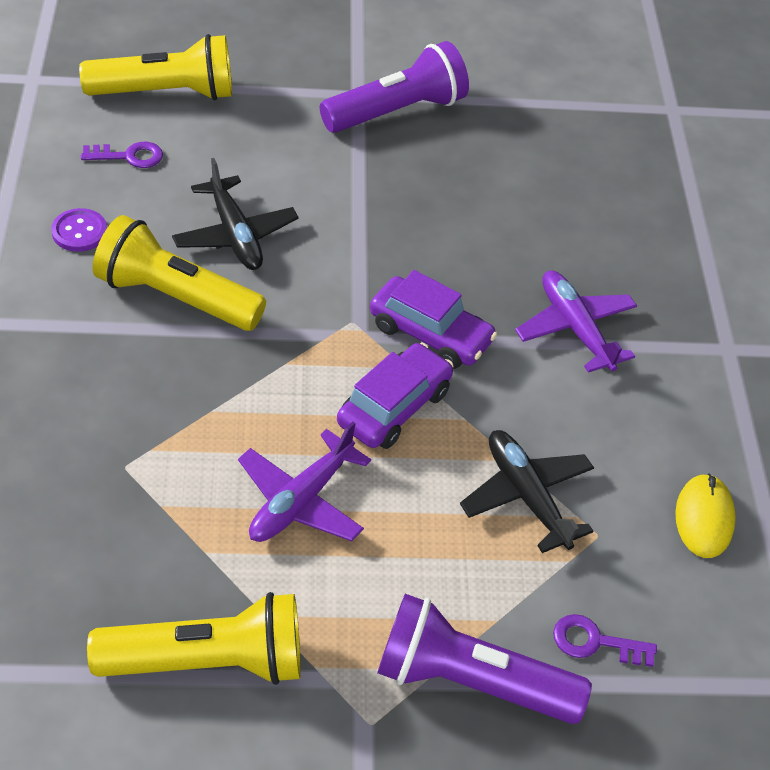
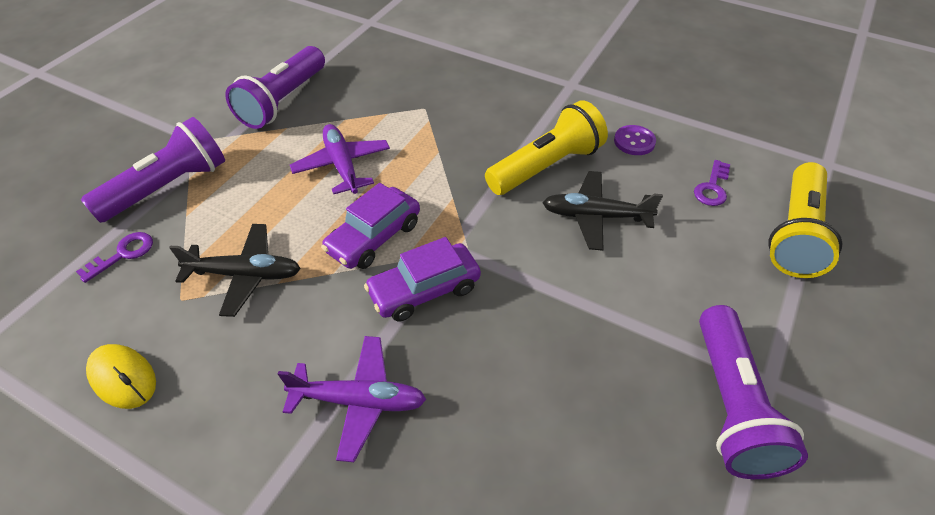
camera: 125 degrees right, 0 degrees up
(209, 661) = (283, 101): yellow flashlight -> purple flashlight
(394, 407) = (374, 237): purple car -> purple car turned 60 degrees clockwise

